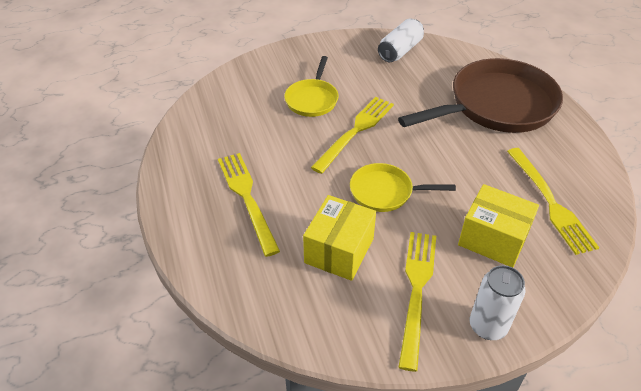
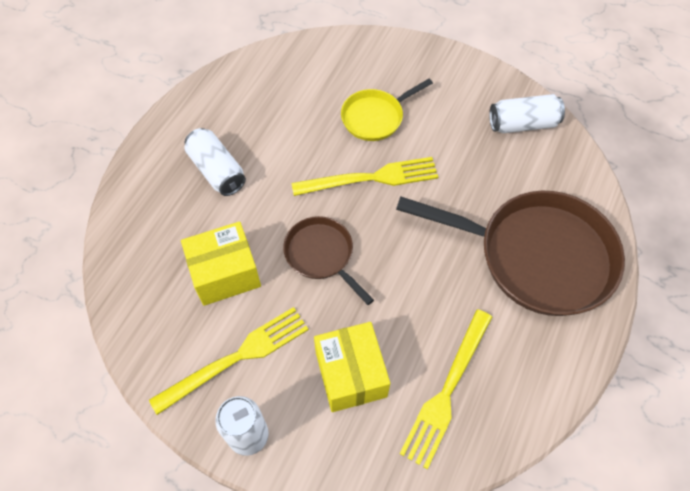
camera: 45 degrees right, 15 degrees up
(247, 198) = (217, 171): yellow fork -> white can
(385, 192) = (322, 255): yellow pan -> brown pan

